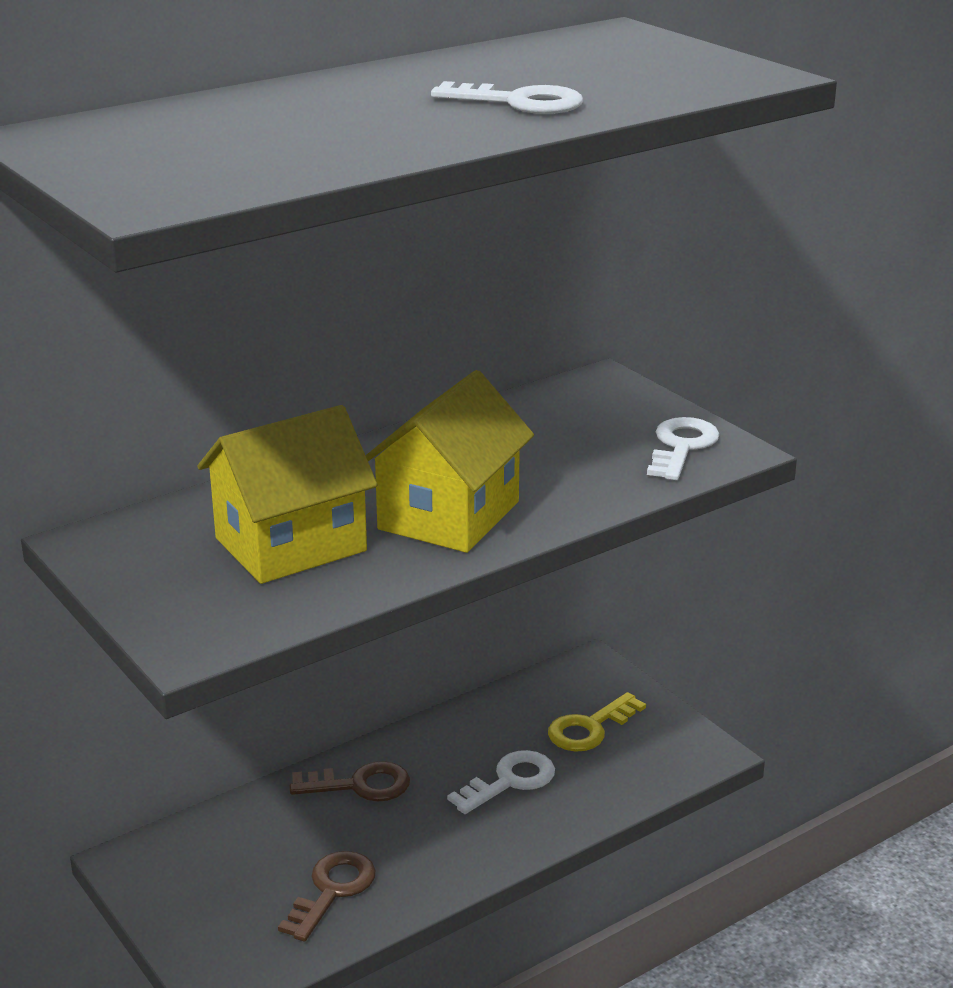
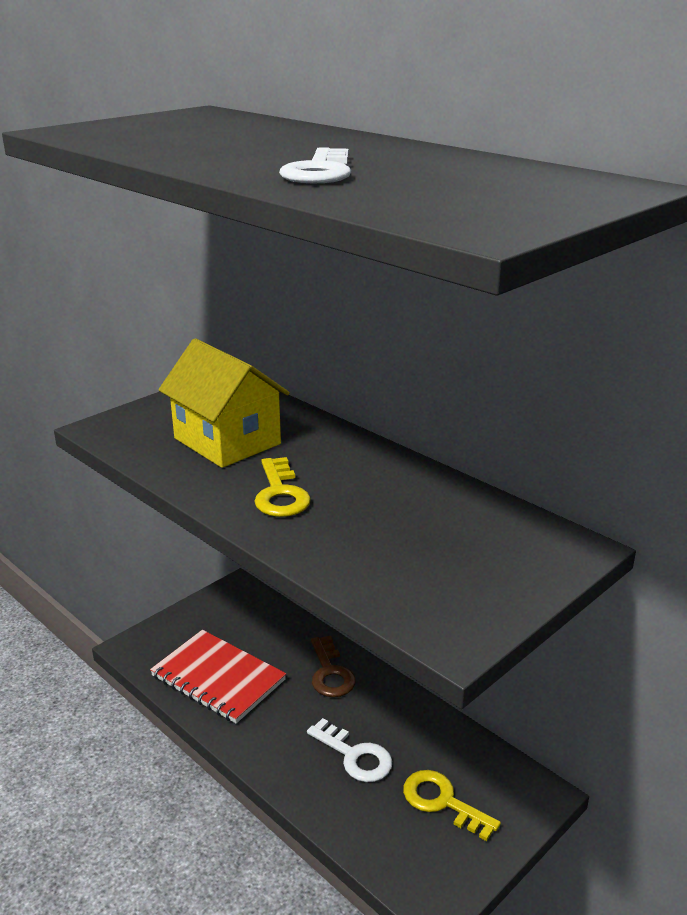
camera: 80 degrees right, 0 degrees up
(332, 890) = (218, 678): brown key -> red notebook
(449, 515) = (280, 494): yellow house -> yellow key
(681, 446) = (450, 603): white key -> none

